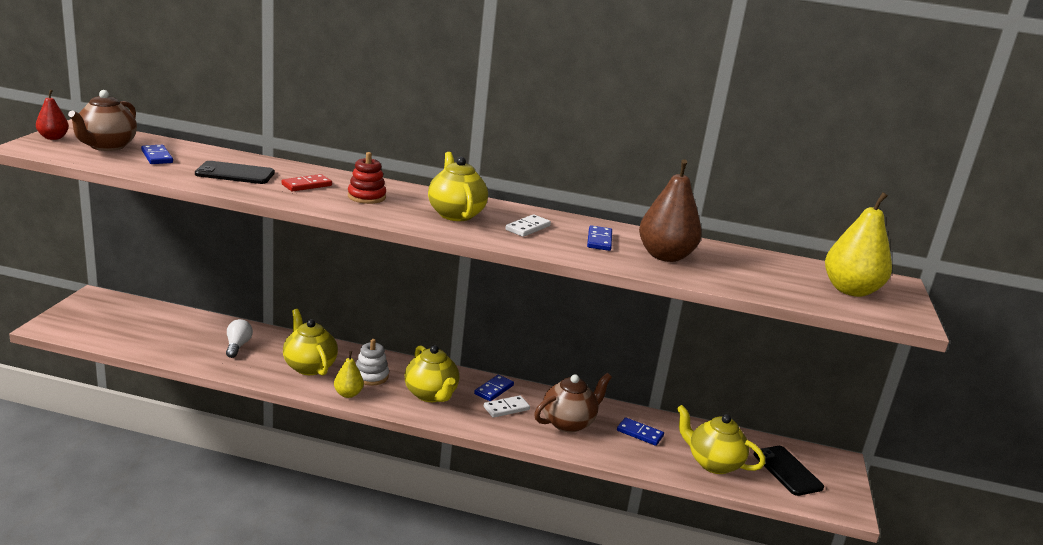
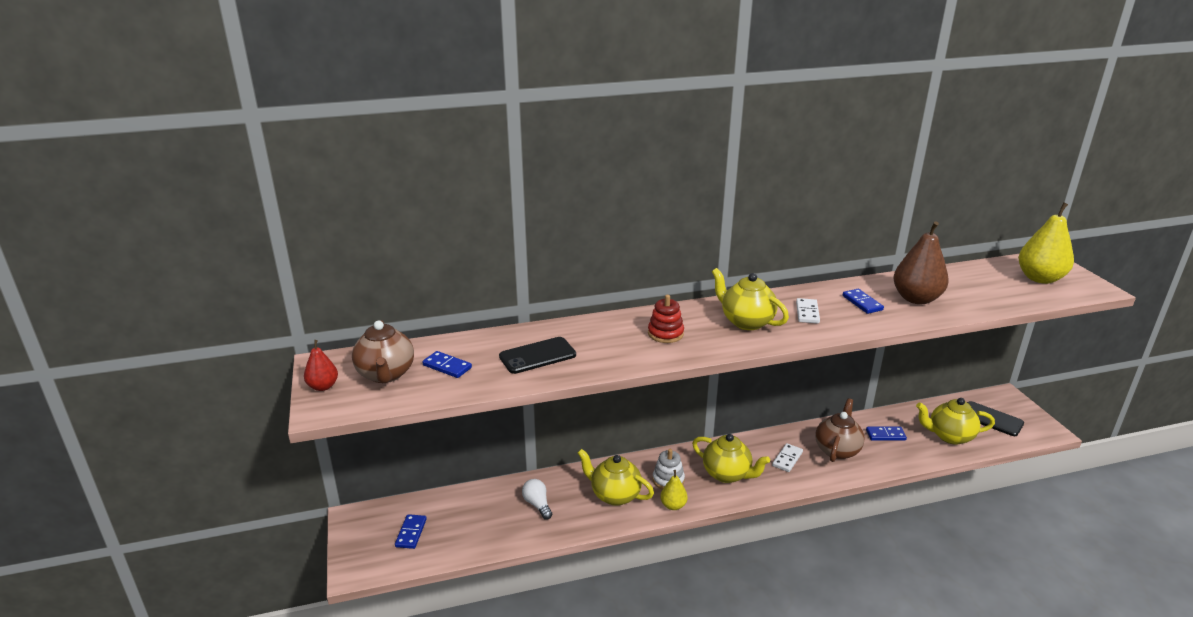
camera: 25 degrees left, 5 degrees up
(307, 185) = (607, 342): red domino -> none
(494, 390) = (760, 447): blue domino -> blue domino (411, 533)

